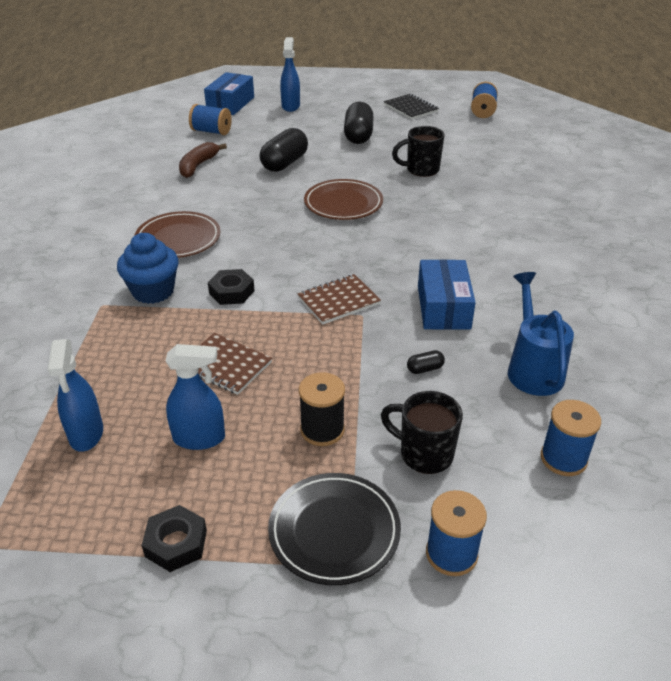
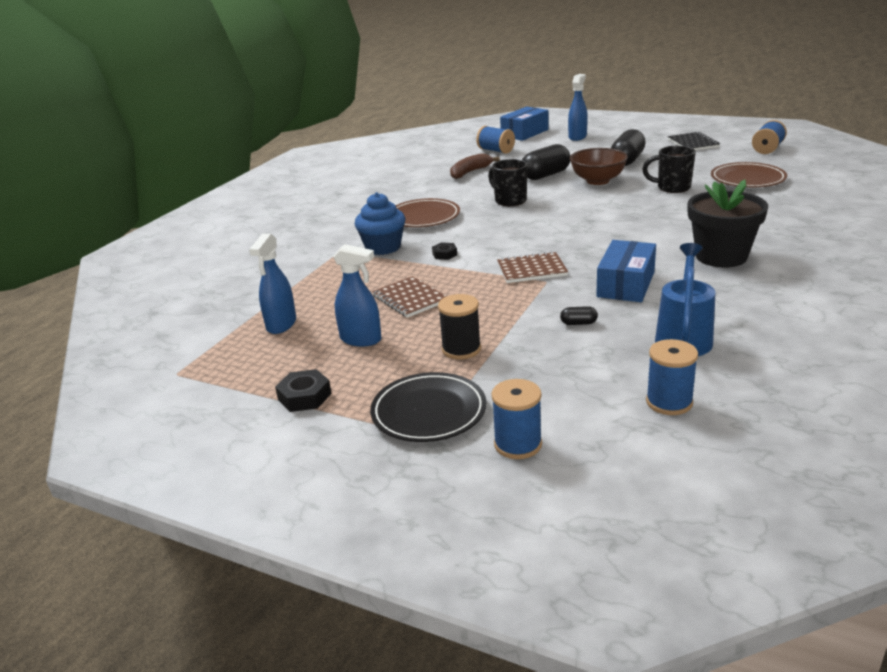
camera: 25 degrees right, 10 degrees down
(231, 292) = (444, 254): black nut -> black nut, size x0.65
(343, 167) = (597, 181): none -> brown bowl
(343, 204) = (580, 206): brown plate -> brown plate (747, 179)
(424, 454) = (538, 378): black mug -> black mug (509, 200)
(512, 257) = (721, 256): none -> black flower pot

